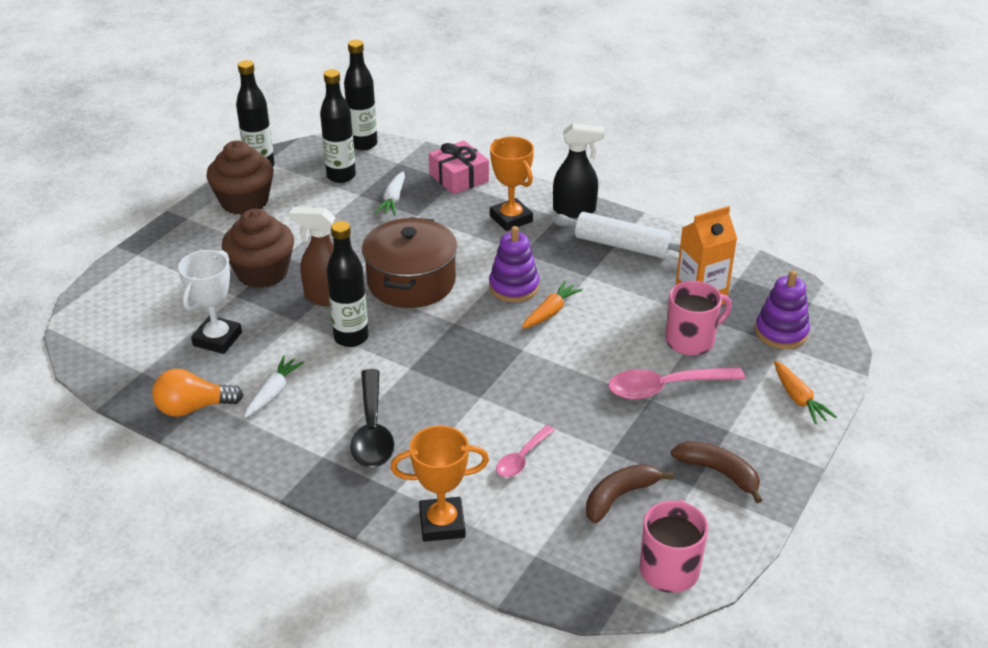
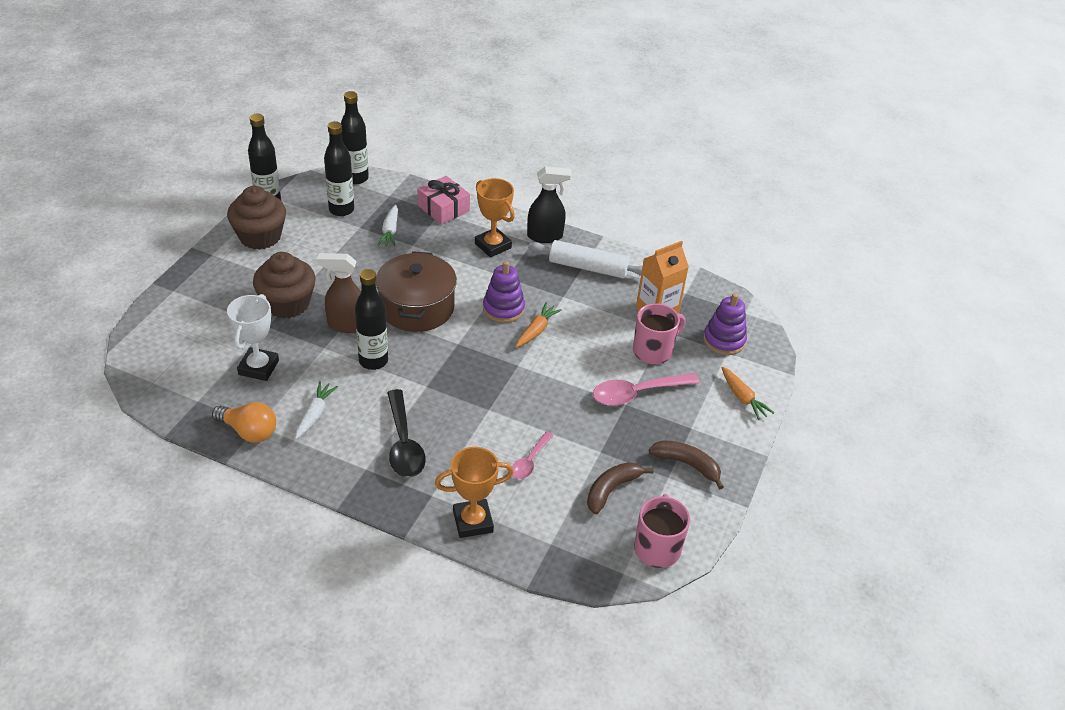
camera: 10 degrees left, 5 degrees up
(193, 408) = (249, 431): orange light bulb -> orange light bulb turned 135 degrees counterclockwise

